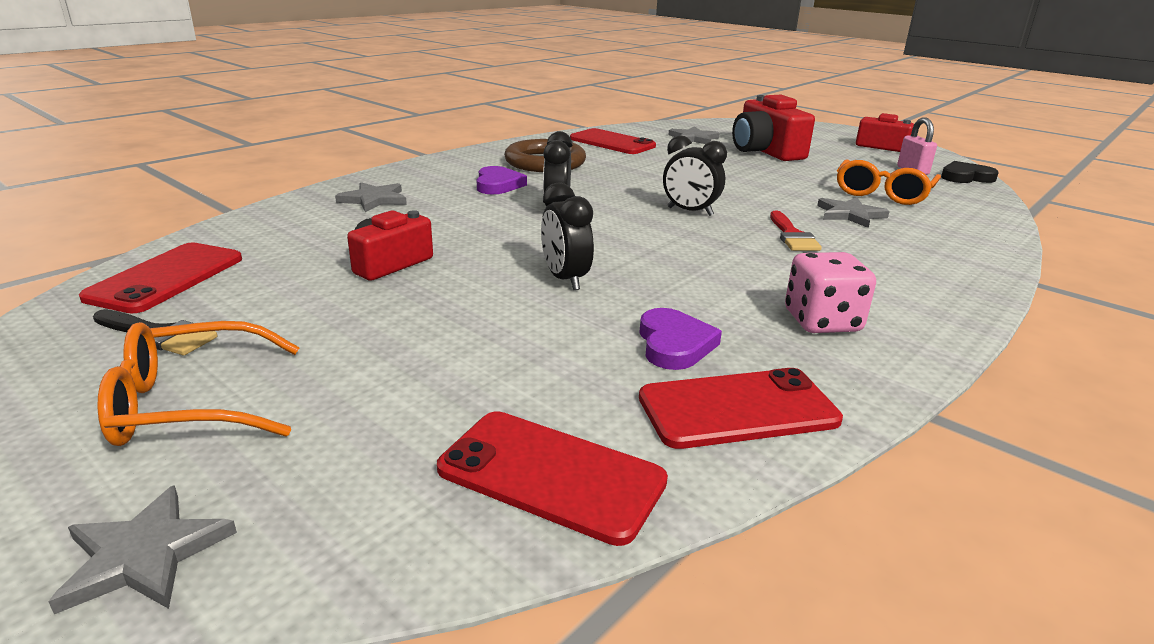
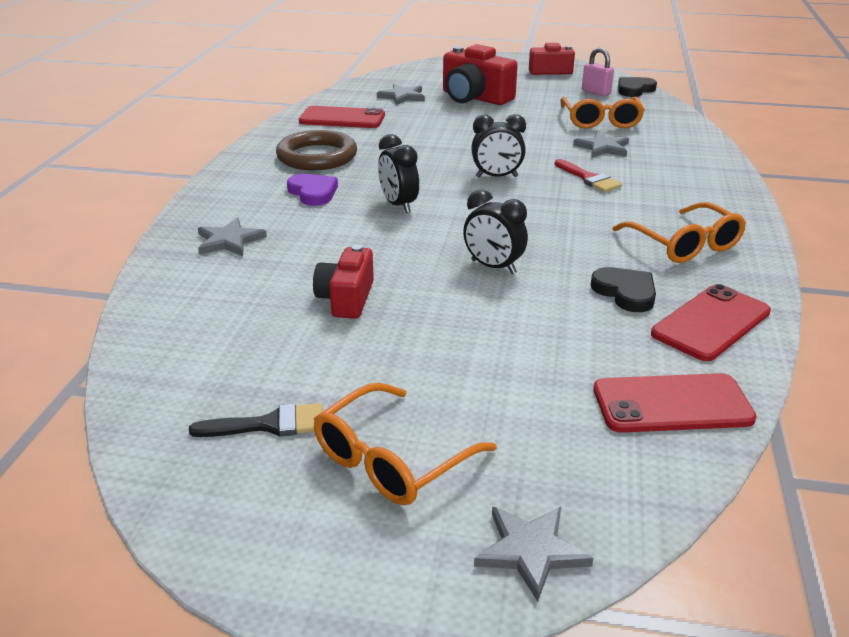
camera: 30 degrees left, 5 degrees up
(166, 278) = (180, 378): red phone -> none
(674, 344) = (625, 292): purple heart -> black heart
(822, 321) = (684, 244): pink dice -> orange glasses

